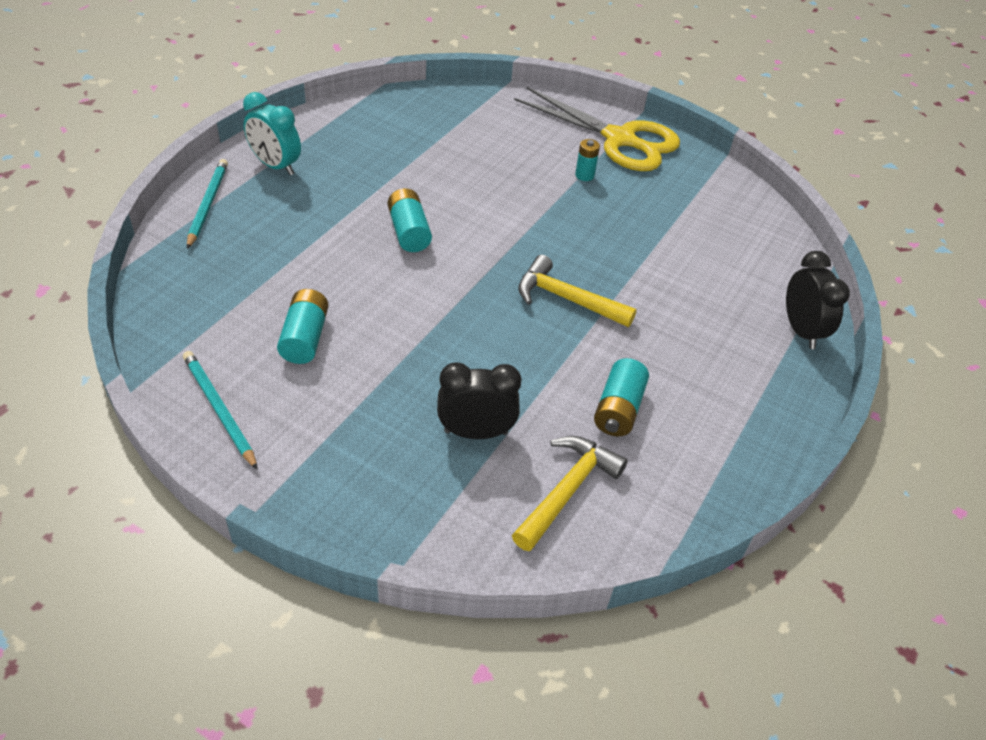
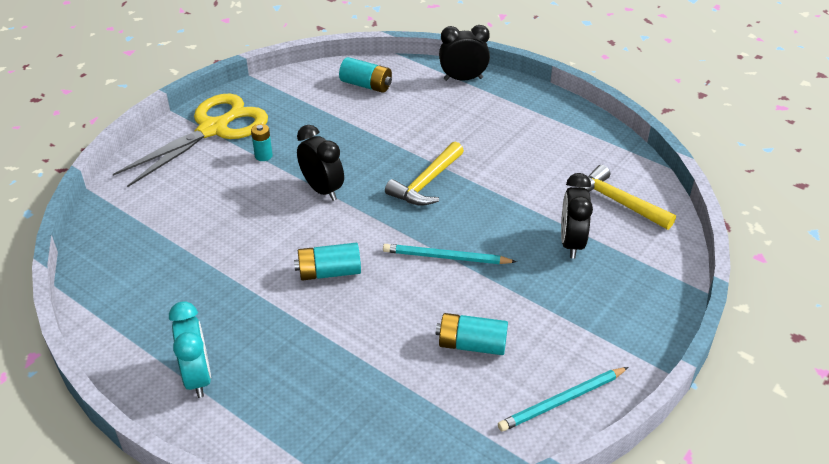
camera: 80 degrees left, 5 degrees down
(208, 204) = (258, 435): turquoise pencil -> turquoise pencil (446, 257)
(276, 166) = (198, 377): turquoise clock -> turquoise clock turned 60 degrees counterclockwise
(537, 219) = (322, 190): none -> black clock
(618, 409) = (543, 171): turquoise battery -> turquoise battery (366, 85)

